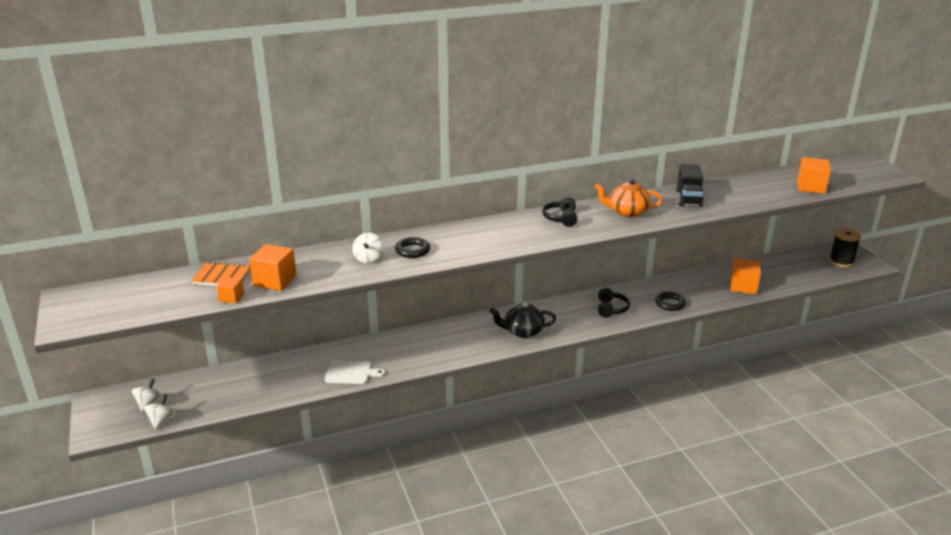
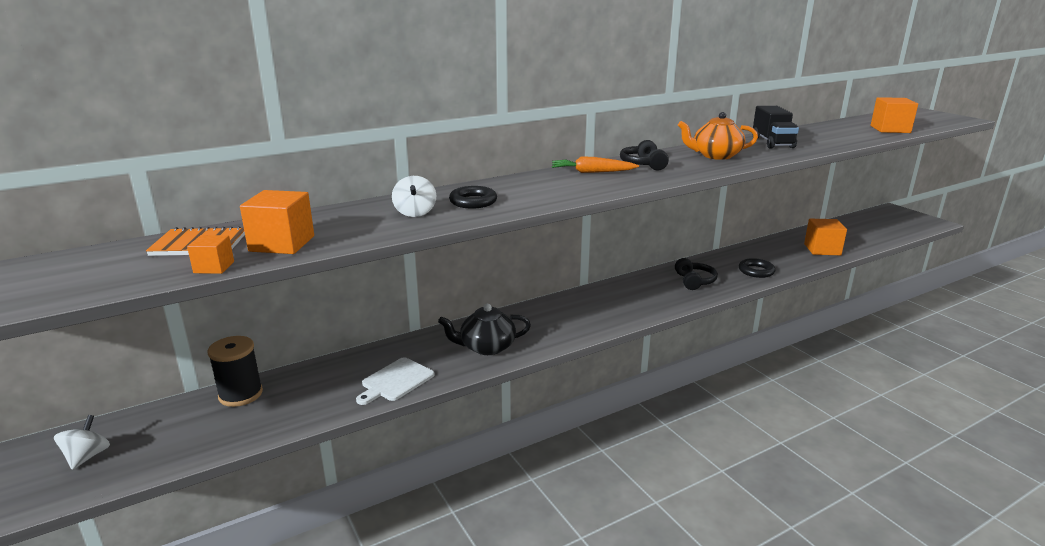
camera: 10 degrees left, 5 degrees down
(162, 421) = (107, 480): white spinning top -> none
(351, 372) = (395, 381): white cutting board -> white cutting board turned 135 degrees clockwise
(515, 224) = (592, 172): none -> orange carrot
(522, 331) = (603, 313): black teapot -> black teapot (486, 347)
(841, 261) = (901, 221): black spool -> black spool (241, 394)

